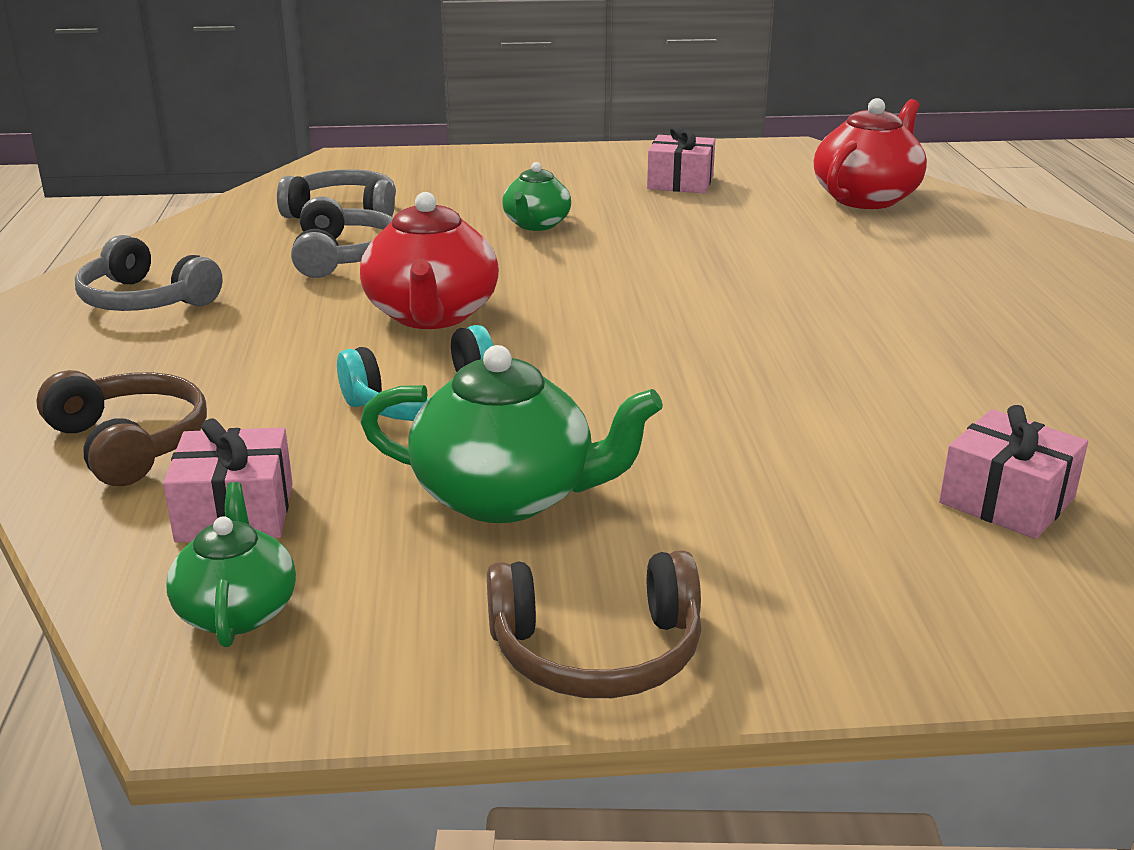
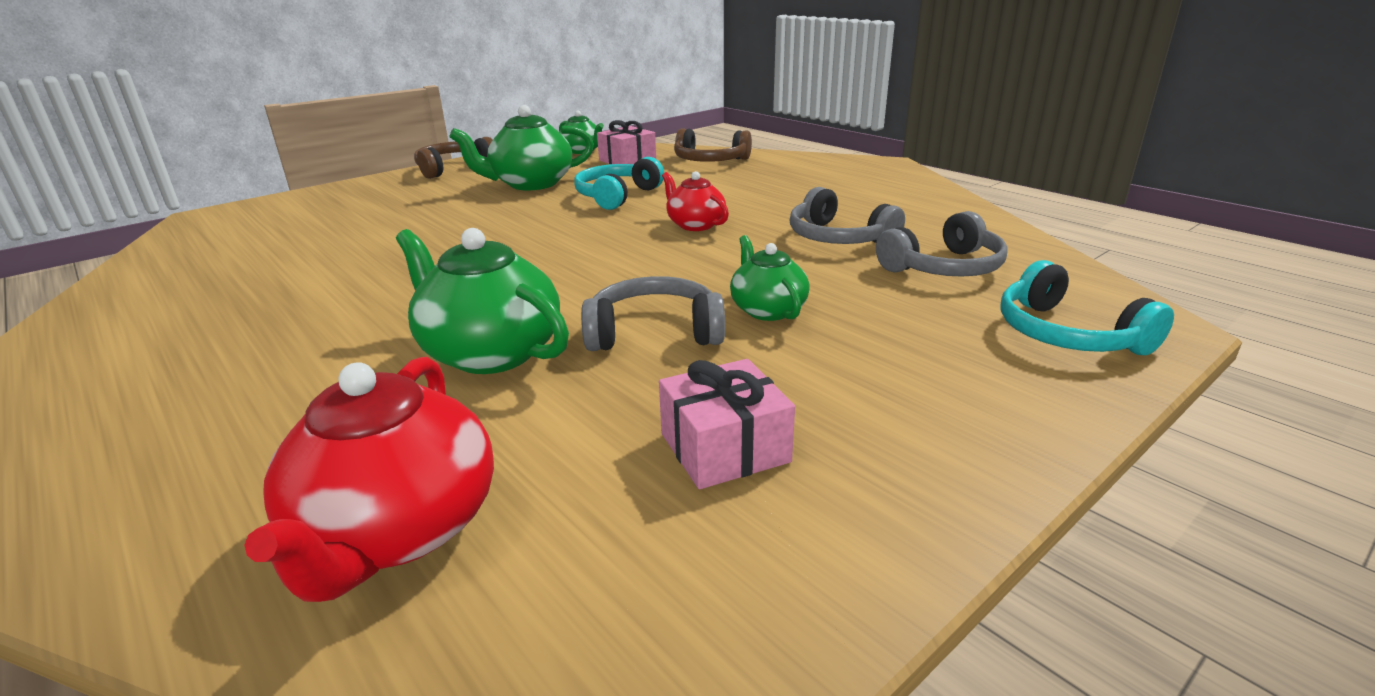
camera: 145 degrees right, 0 degrees up
(145, 300) = (863, 189): grey headphones -> grey headphones (654, 332)
(399, 168) = (1067, 334): none -> turquoise headphones
(432, 315) = (695, 225): red teapot -> red teapot, size x0.60
(774, 254) = (490, 352): none -> green teapot
(1007, 500) = (280, 234): pink gift -> none

